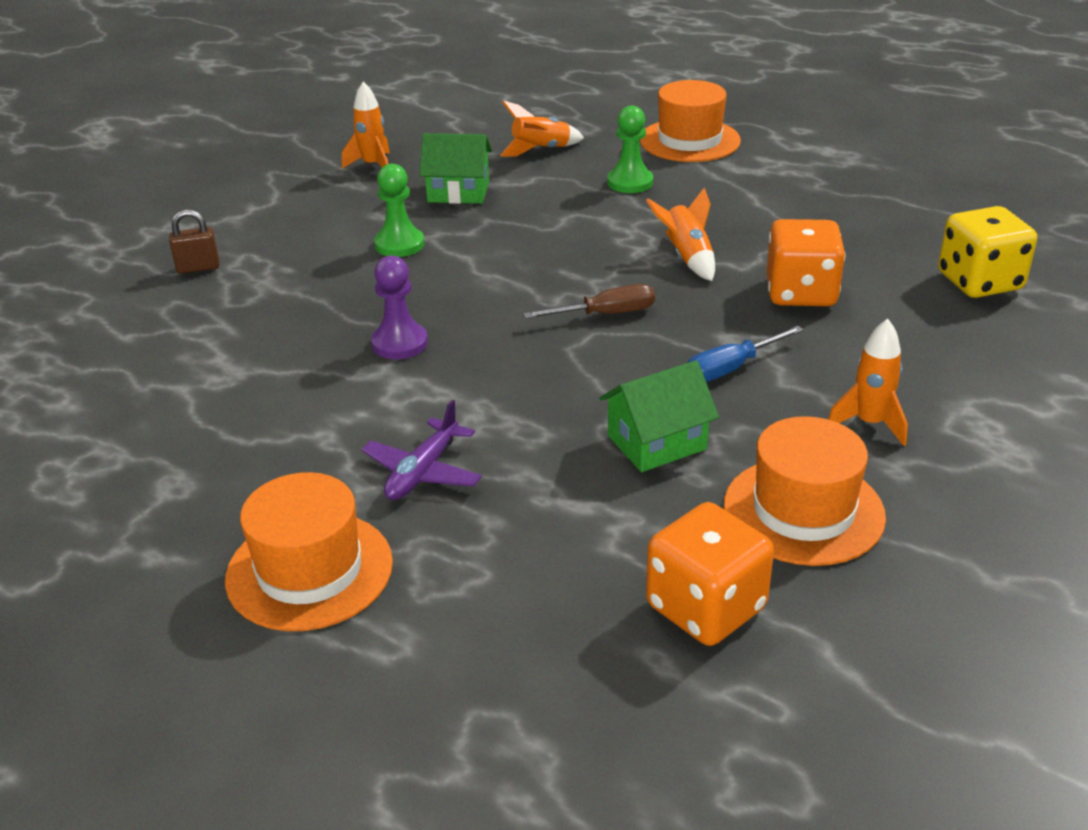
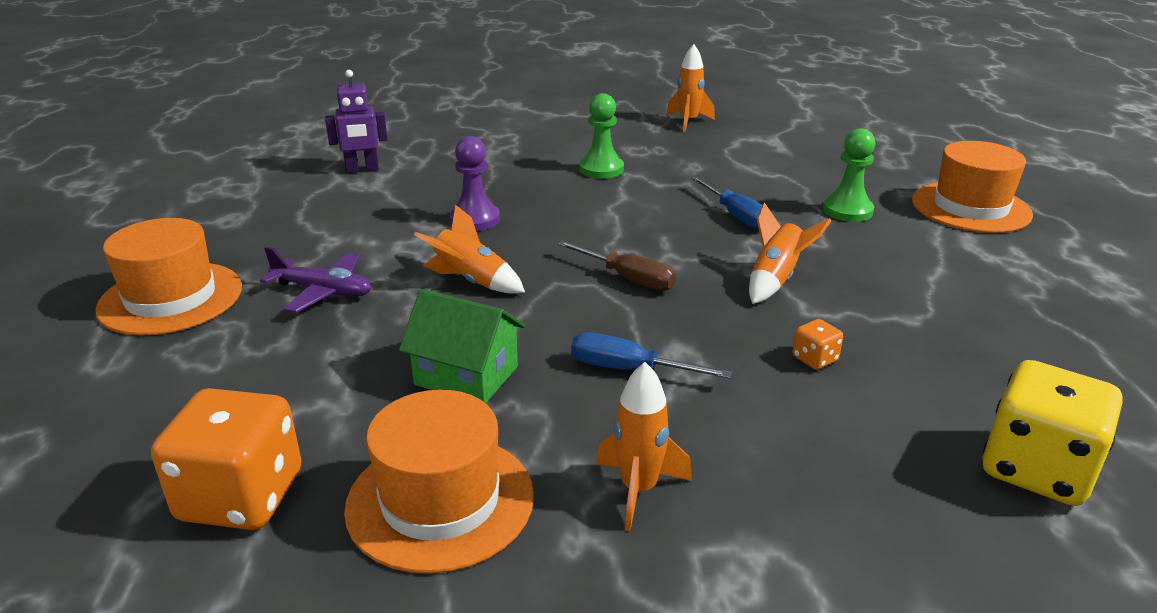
camera: 50 degrees right, 5 degrees down
(184, 366) = (362, 169): none -> purple robot
(198, 268) = (477, 129): brown padlock -> none
(423, 472) = (322, 291): purple plane -> purple plane turned 150 degrees counterclockwise
(458, 192) = (707, 159): green house -> none
(541, 150) = (824, 161): orange rocket -> orange rocket (471, 281)
(573, 227) = (736, 216): none -> blue screwdriver
(801, 293) = (814, 359): orange dice -> orange dice, size x0.44

